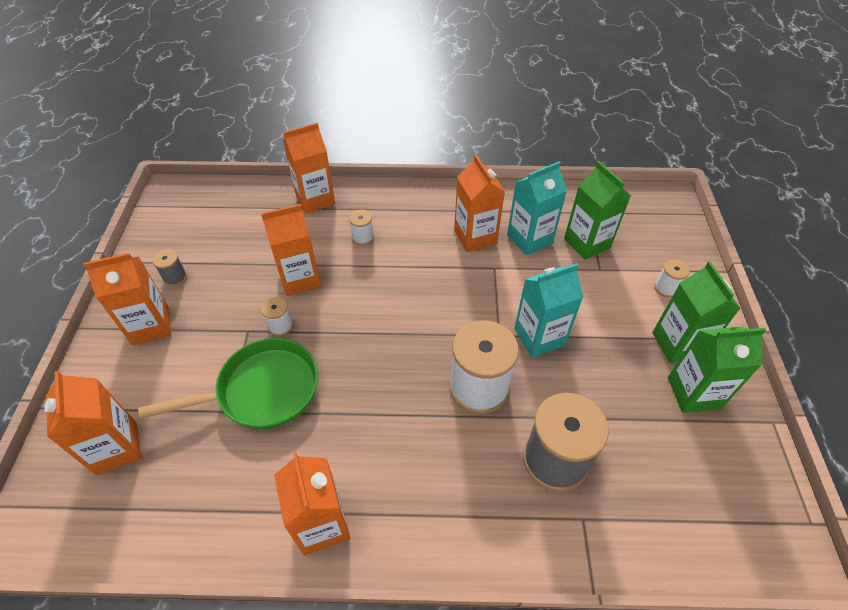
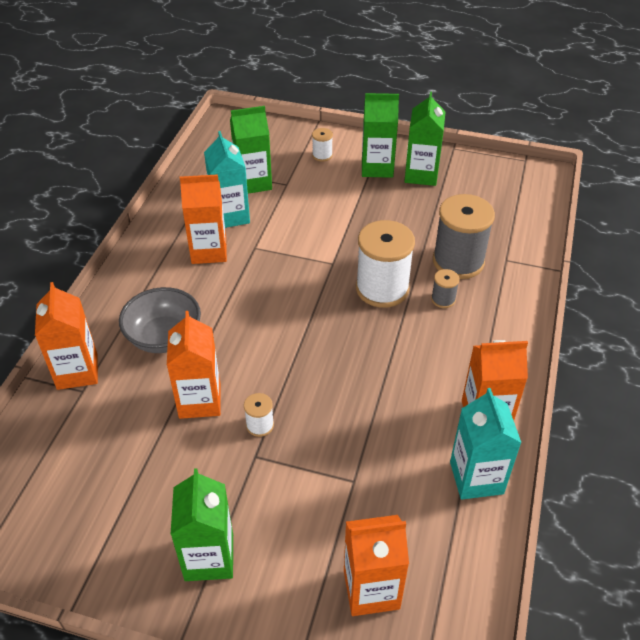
camera: 75 degrees left, 5 degrees down
(151, 326) = (209, 557): orange carton -> green carton
(175, 277) = (139, 529): grey spool -> grey spool (443, 299)
(262, 391) = (338, 448): green pan -> none
(362, 237) = (164, 337): white spool -> grey bowl
(539, 337) = (343, 239): turquoise carton -> turquoise carton (476, 477)

